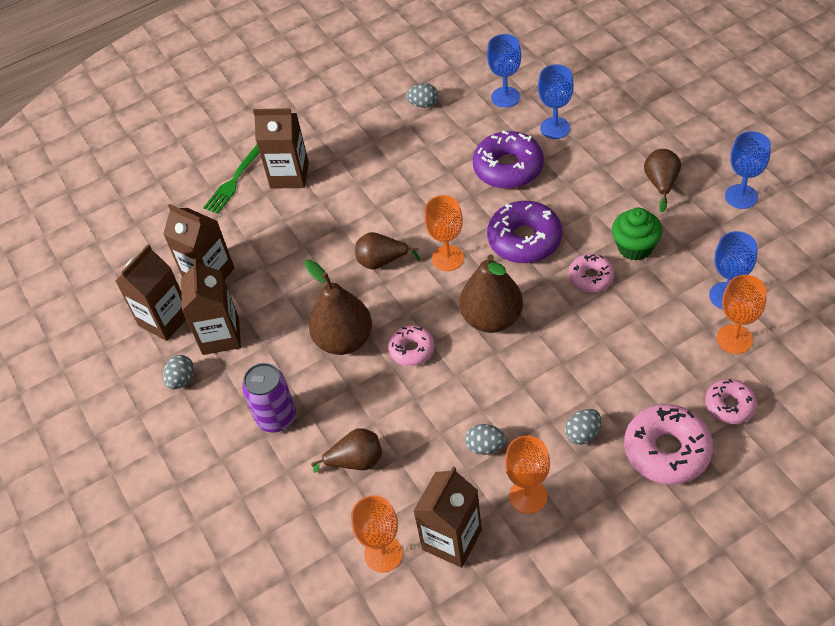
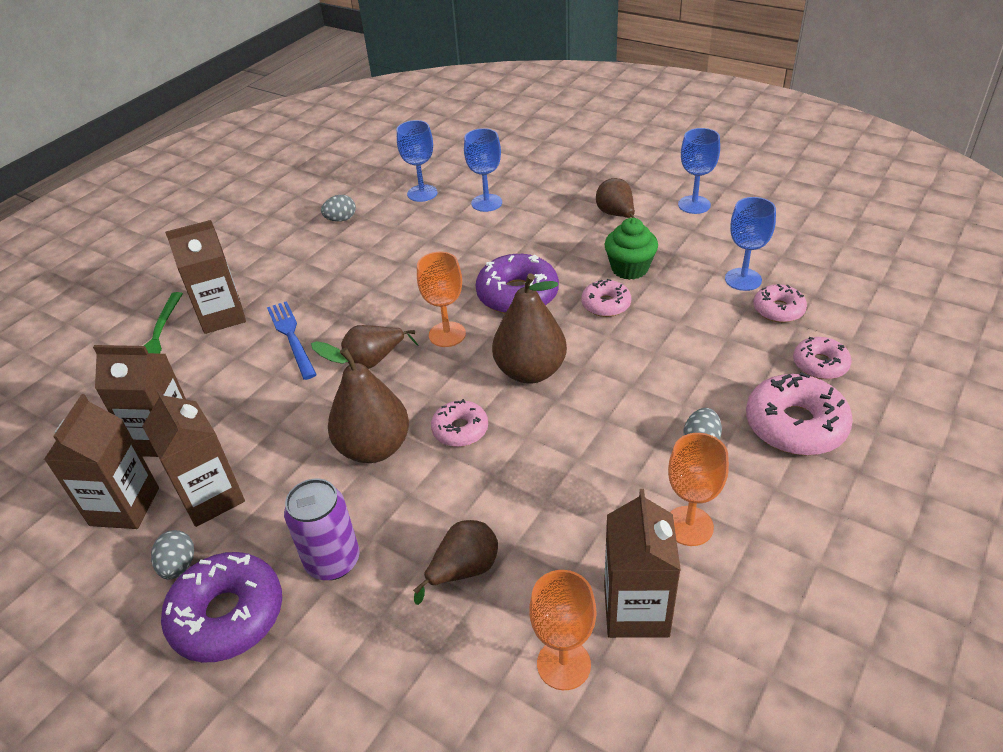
camera: 30 degrees left, 10 degrees down
(331, 215) = (291, 337): none -> blue fork
(485, 447) = (607, 494): grey egg -> none
(508, 168) = (461, 244): purple donut -> purple donut (227, 615)
(734, 339) = (778, 310): orange goblet -> pink donut

